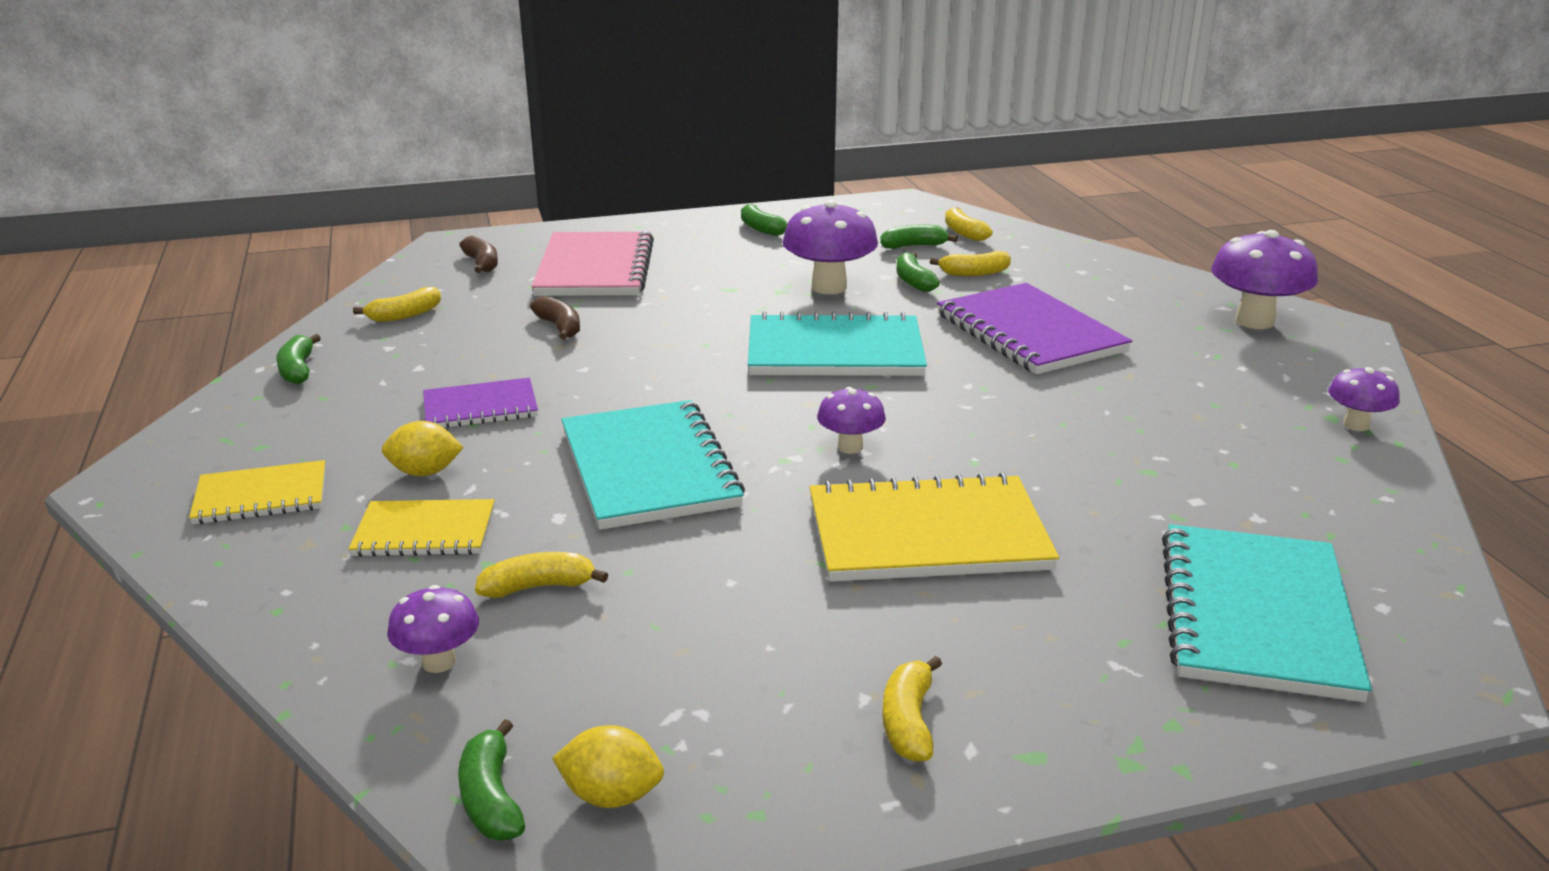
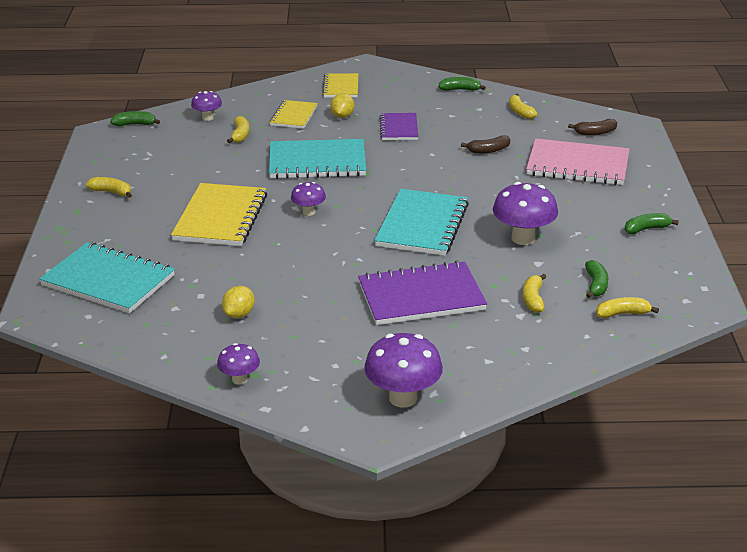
camera: 105 degrees right, 5 degrees up
(611, 795) = (121, 141): yellow lemon -> yellow lemon (239, 314)
(913, 281) = (524, 271): green banana -> none

